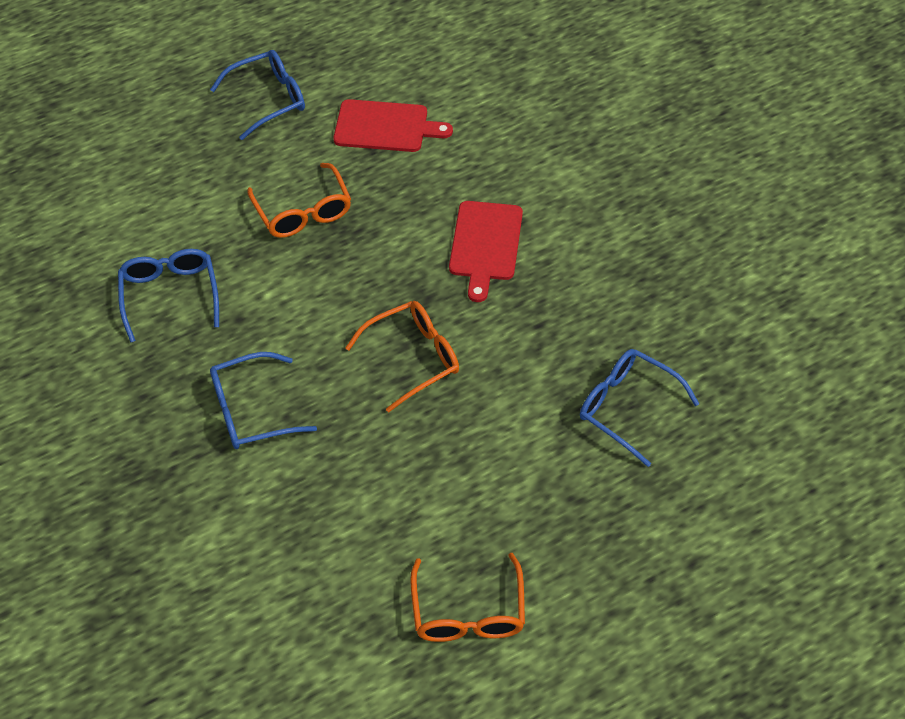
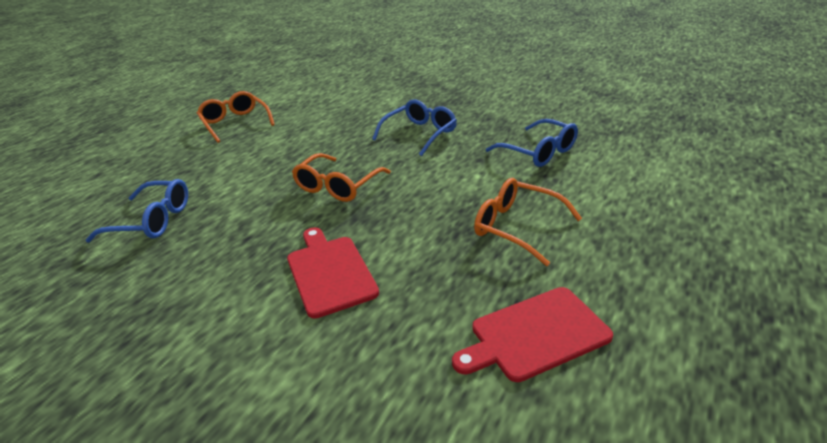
camera: 150 degrees right, 20 degrees down
(268, 99) = (689, 301): blue glasses -> none

